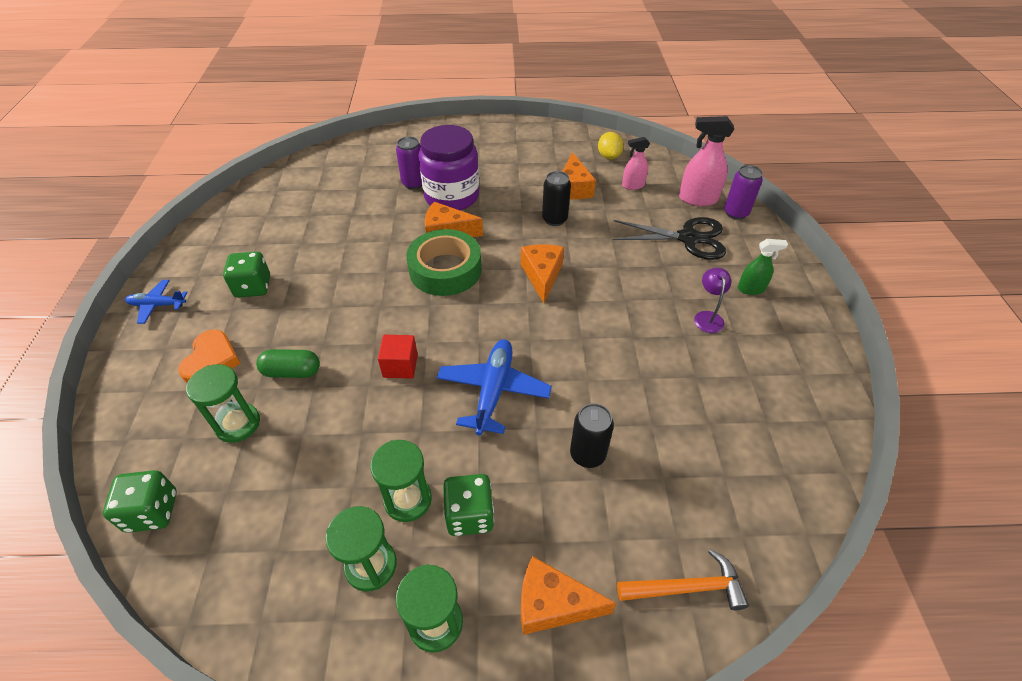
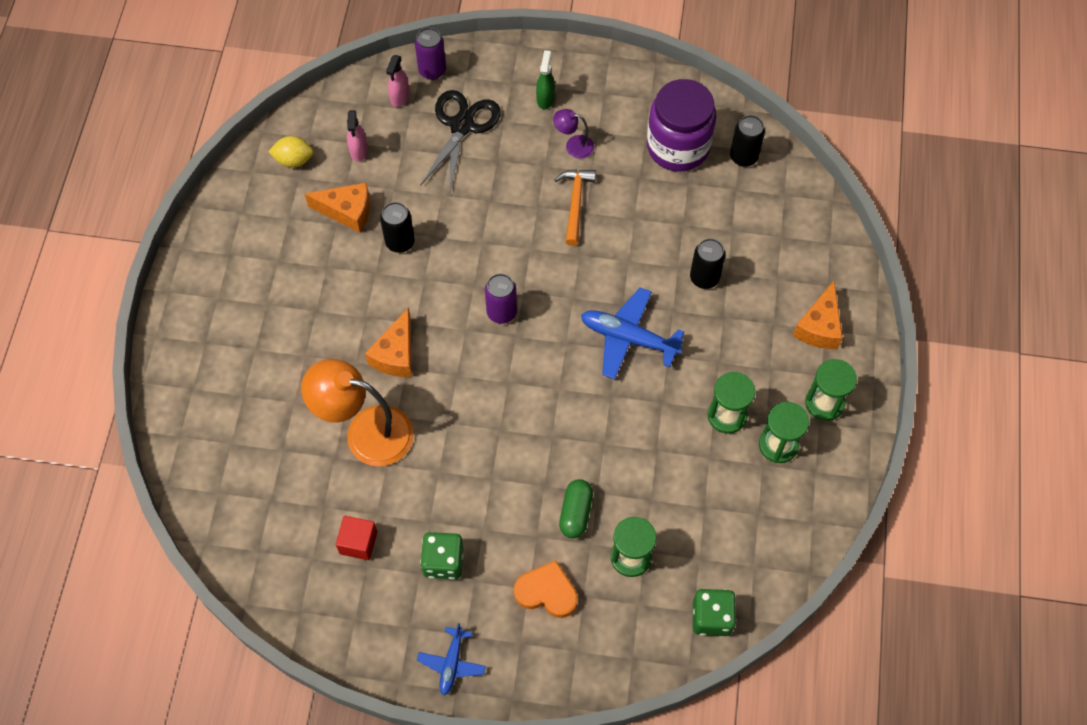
camera: 80 degrees left, 15 degrees up
(374, 226) = (366, 432): none -> orange lamp
(400, 366) = (585, 414): red cube -> red cube (358, 542)
(413, 183) = (290, 383): purple can -> purple can (501, 312)
(445, 270) = (459, 362): green tape -> none
(451, 196) = (329, 343): purple jar -> purple jar (678, 147)
(469, 515) = (746, 372): green dice -> none
(542, 275) = (488, 271): orange cheese -> none
(686, 587) = (816, 241): orange hammer -> orange hammer (575, 203)
(697, 199) = (400, 97): pink spray bottle -> pink spray bottle, size x0.62
(775, 479) = (743, 157): none -> black can

